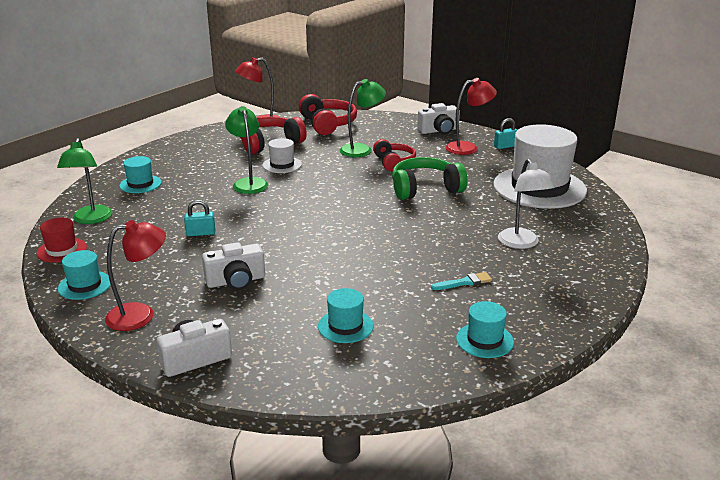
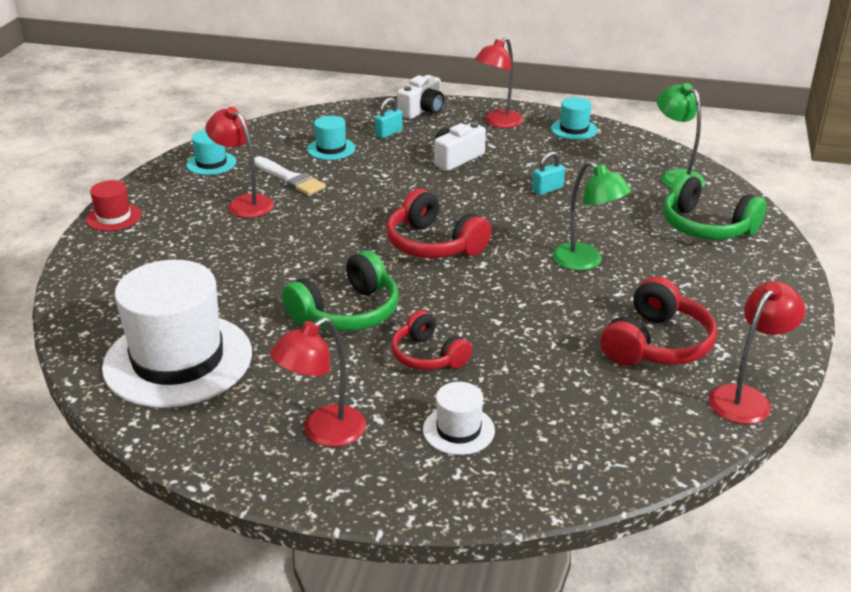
camera: 155 degrees right, 5 degrees up
(62, 250) = (644, 147): red hat -> red hat (114, 217)
(140, 184) = (706, 227): turquoise hat -> green headphones
(282, 165) = (583, 304): white hat -> white hat (458, 430)
(327, 124) = (628, 429): red headphones -> red headphones (433, 244)
(362, 149) = (501, 373): green lamp -> none
(409, 299) = (290, 178): none -> white brush
(439, 131) = (404, 475): white camera -> none
(464, 282) = (244, 203): turquoise brush -> red lamp
(505, 146) = (254, 459): turquoise padlock -> turquoise padlock (388, 133)
(521, 243) = (192, 259): white lamp -> none

